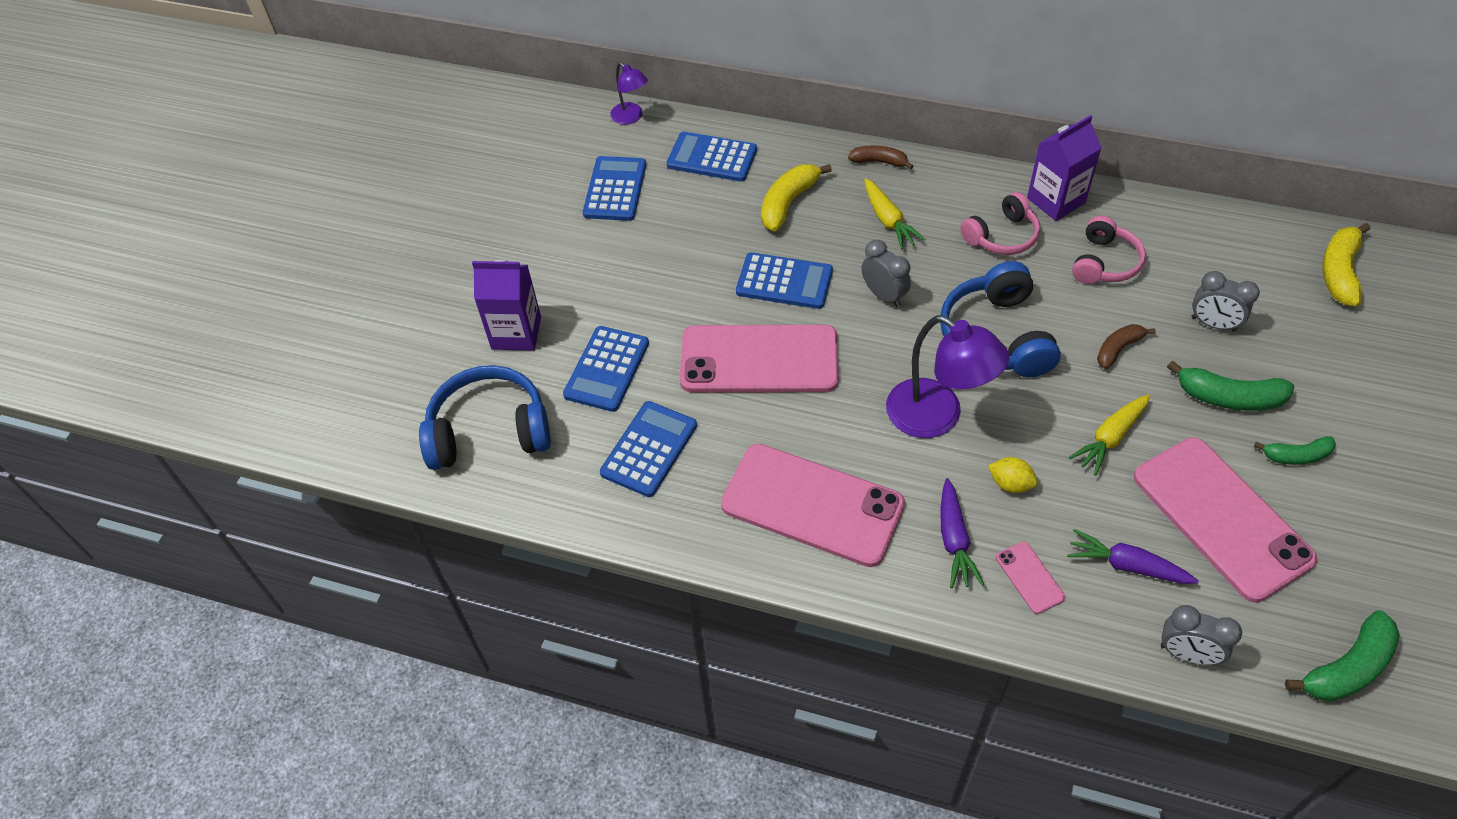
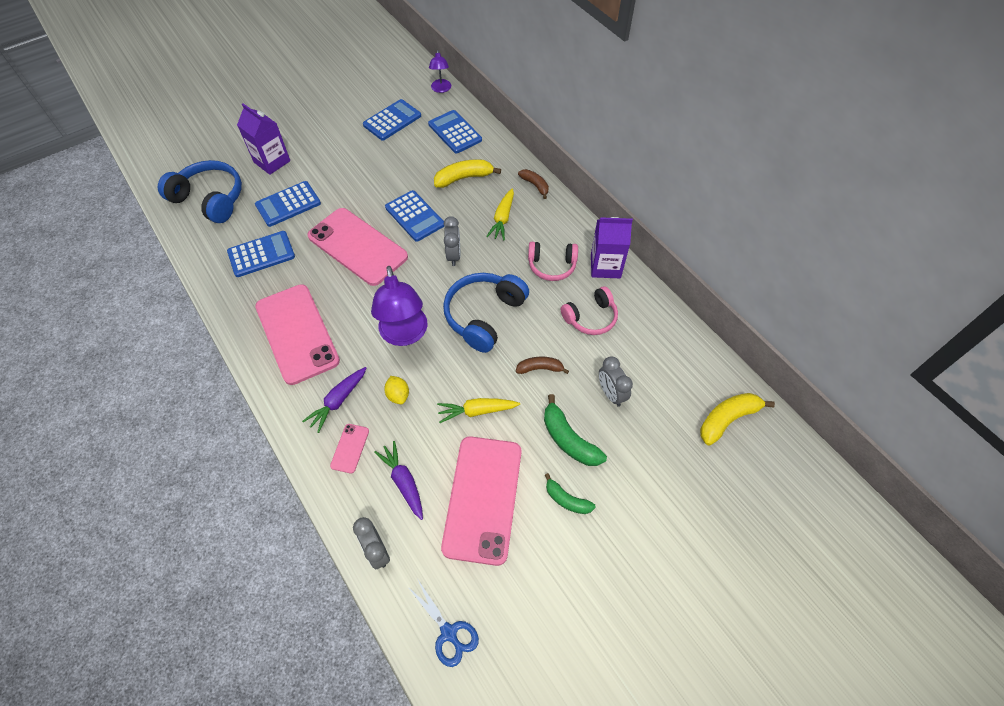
camera: 35 degrees right, 5 degrees up
(1347, 668) = (448, 632): green banana -> blue scissors

